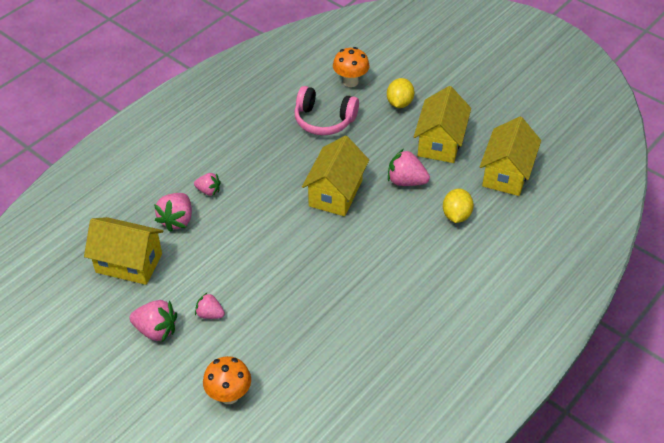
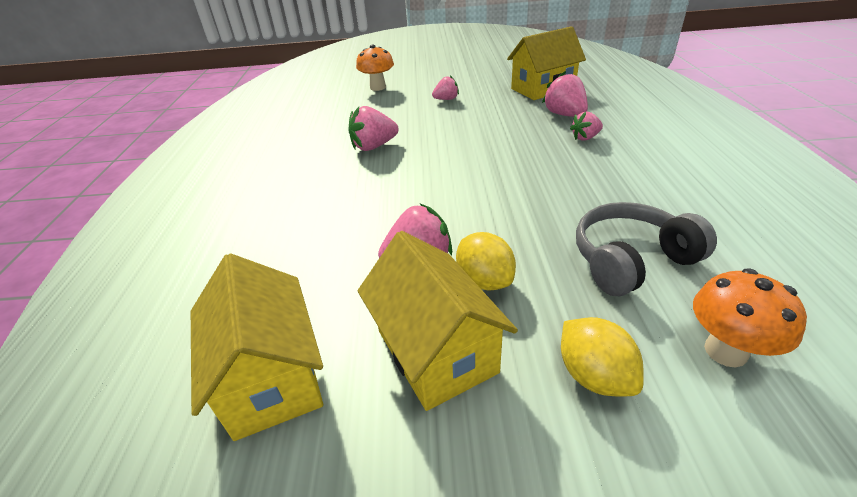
camera: 140 degrees right, 10 degrees down
(156, 330) = (465, 82): pink strawberry -> pink strawberry (374, 146)
(324, 120) = (631, 260): pink headphones -> grey headphones
(335, 193) = (479, 200): yellow house -> none
(456, 215) = (310, 264): yellow lemon -> yellow lemon (484, 280)

